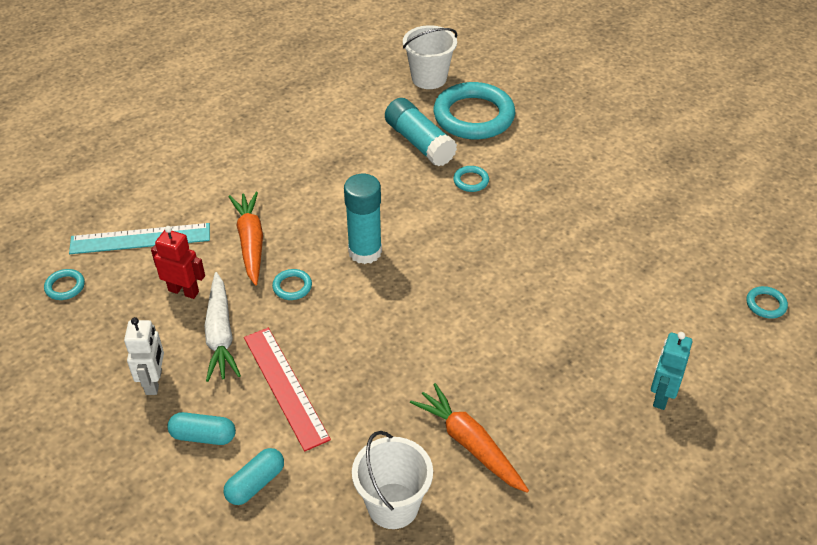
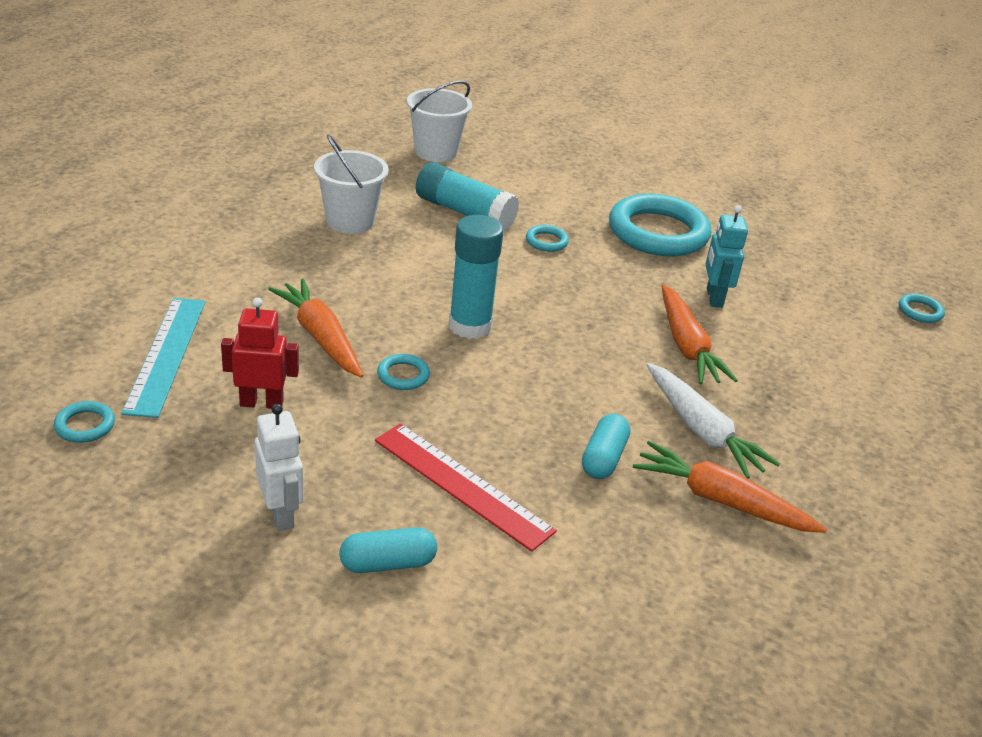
camera: 25 degrees left, 10 degrees down
(140, 239) = (166, 354): turquoise ruler -> turquoise ruler turned 60 degrees counterclockwise
(220, 335) = (341, 443): white carrot -> white carrot (702, 431)
(255, 483) = (491, 603): turquoise capsule -> turquoise capsule (603, 458)
(393, 505) = (678, 587): white bucket -> white bucket (350, 221)
(473, 116) = (509, 181): turquoise ring -> turquoise ring (658, 232)
(528, 301) = (687, 346): none -> orange carrot
(661, 396) = (884, 412): turquoise robot -> turquoise robot (713, 298)

